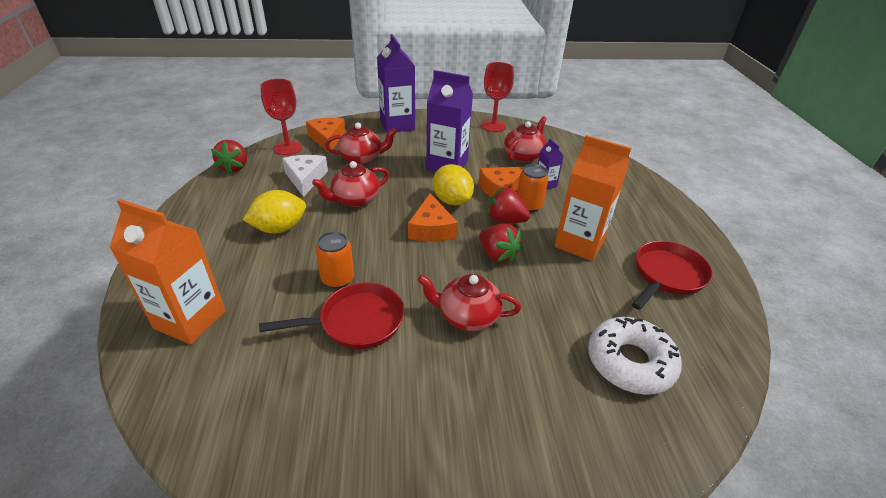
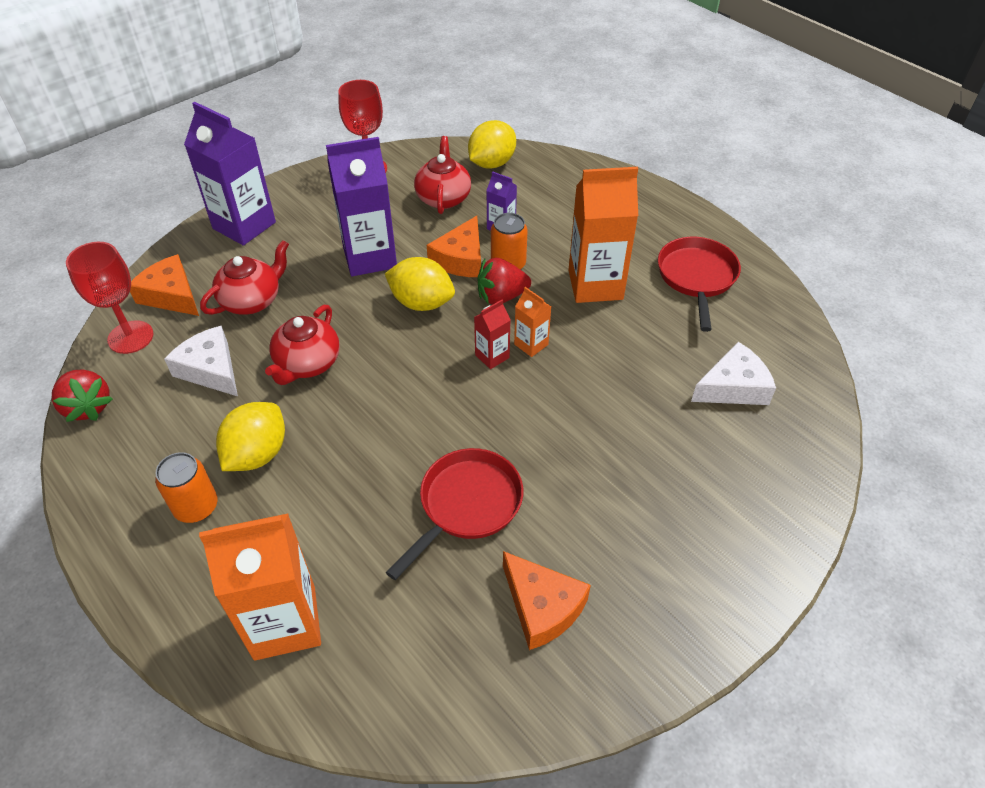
camera: 35 degrees left, 10 degrees up
(337, 279) = (396, 472): orange can -> orange can (196, 507)
(431, 228) = (434, 352): orange cheese -> orange cheese (542, 607)
(464, 249) = (492, 356): none -> red carton
(467, 316) = (565, 430): red teapot -> none
(497, 255) = (531, 344): red strawberry -> orange carton
(574, 151) = (492, 163): none -> yellow lemon
(630, 362) = (733, 387): white donut -> white cheese

